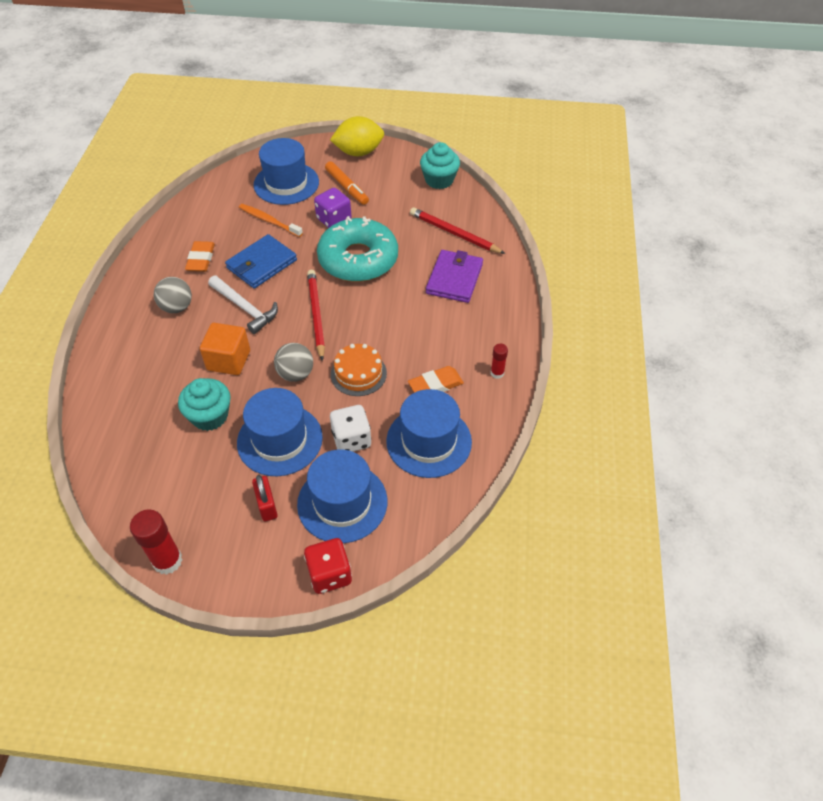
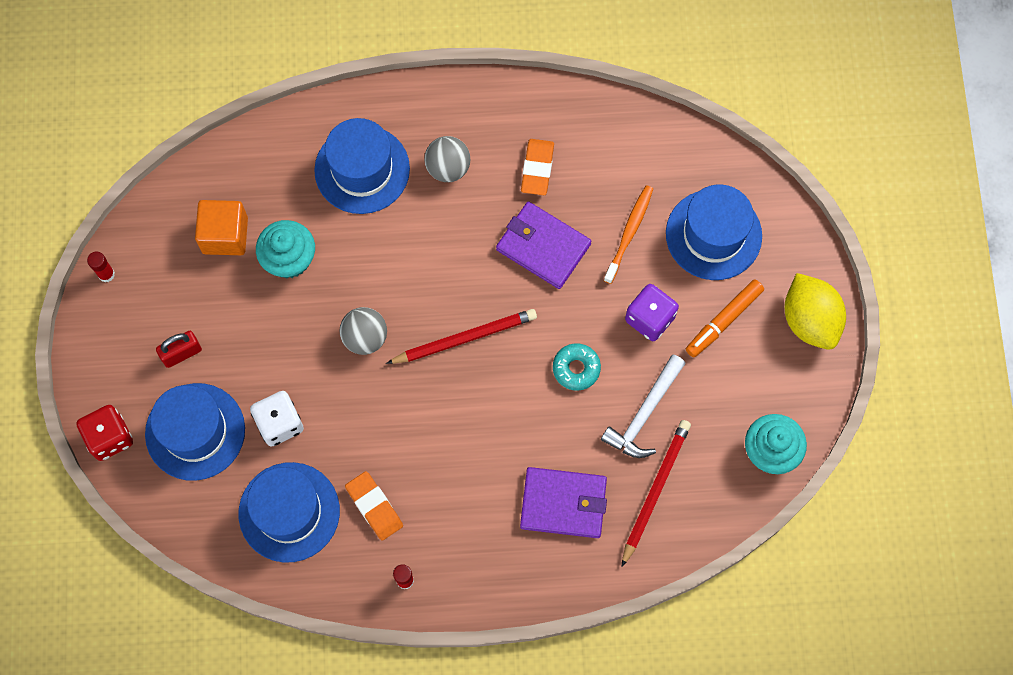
camera: 80 degrees right, 20 degrees up
(167, 561) = (106, 274): red glue stick -> red glue stick, size x0.56
(201, 259) = (537, 169): orange eraser -> orange eraser turned 75 degrees counterclockwise
(228, 360) = (373, 254): orange cube -> orange cube (225, 235)
(245, 308) = (460, 249): white hammer -> white hammer (644, 414)
(261, 264) = (543, 246): blue wallet -> purple wallet
(280, 440) = (267, 344): blue hat -> blue hat (362, 169)
(358, 259) = (576, 368): turquoise donut -> turquoise donut, size x0.43
(358, 373) = (377, 411): orange cake -> none

